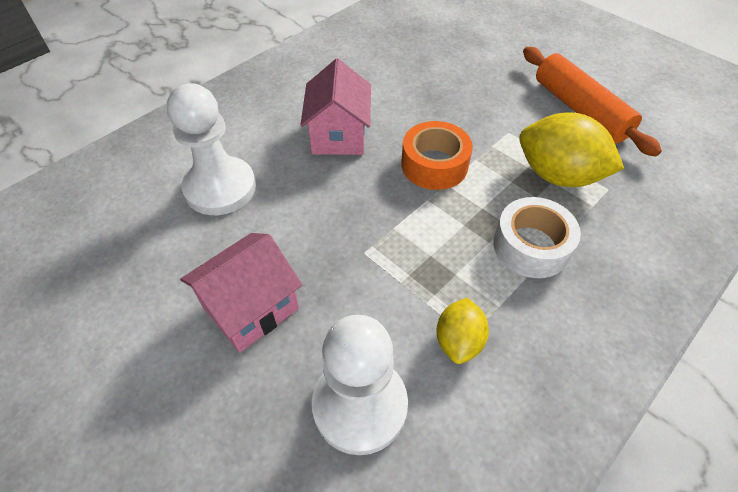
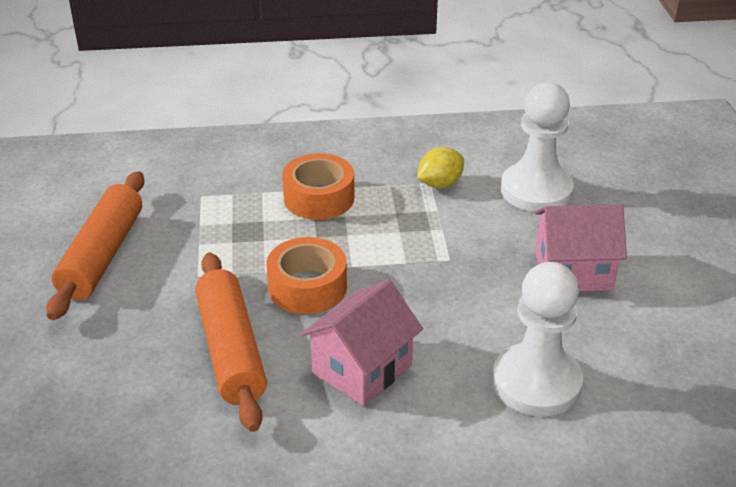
camera: 140 degrees left, 15 degrees down
(423, 104) = (231, 350): none -> orange rolling pin
(531, 246) = (319, 198): white tape -> orange tape
(558, 175) = (221, 223): yellow lemon -> none

